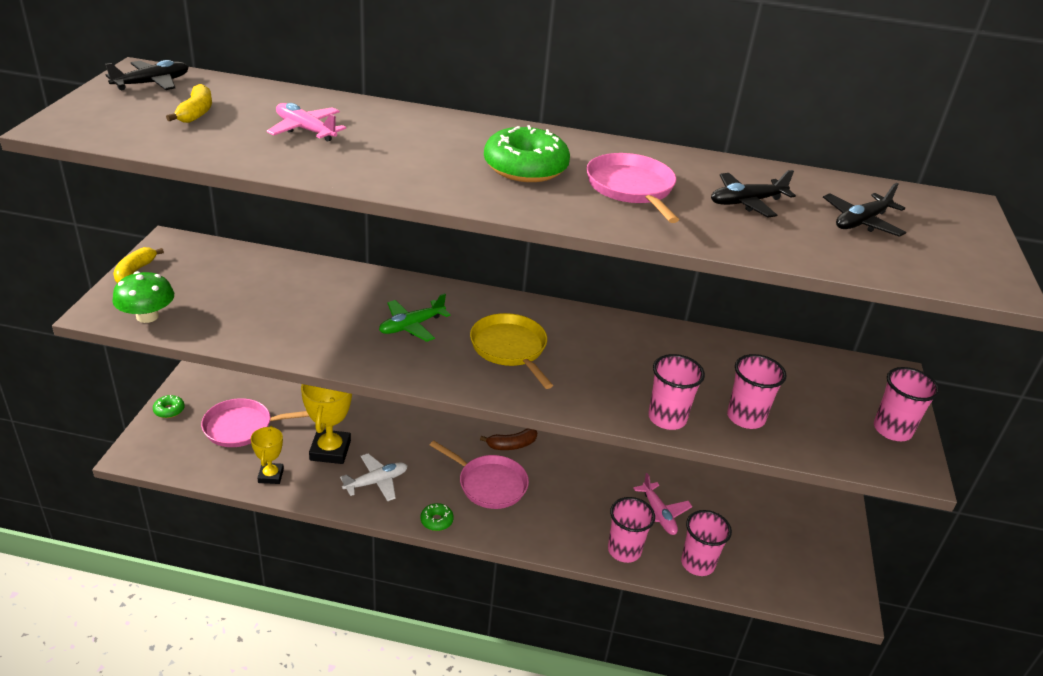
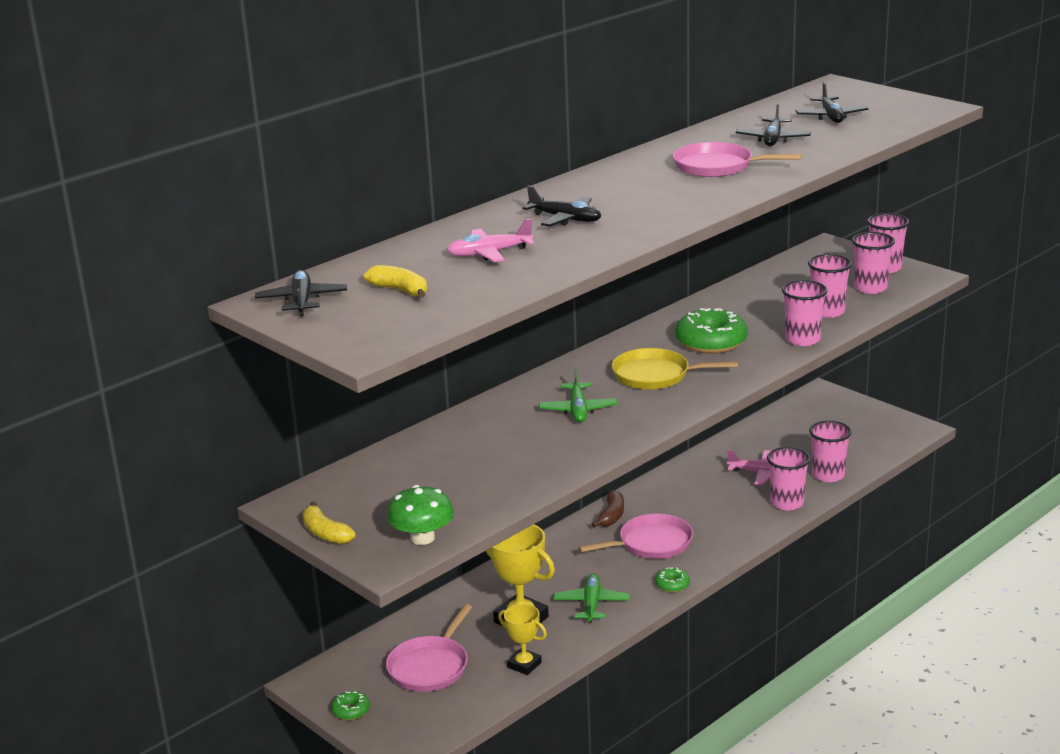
camera: 50 degrees left, 10 degrees down
(376, 482) = (591, 604): white plane -> green plane
(415, 145) = (565, 219): none -> black plane
(525, 167) = (648, 191): green donut -> green donut (711, 342)
(833, 432) = (870, 288): none -> pink cup

